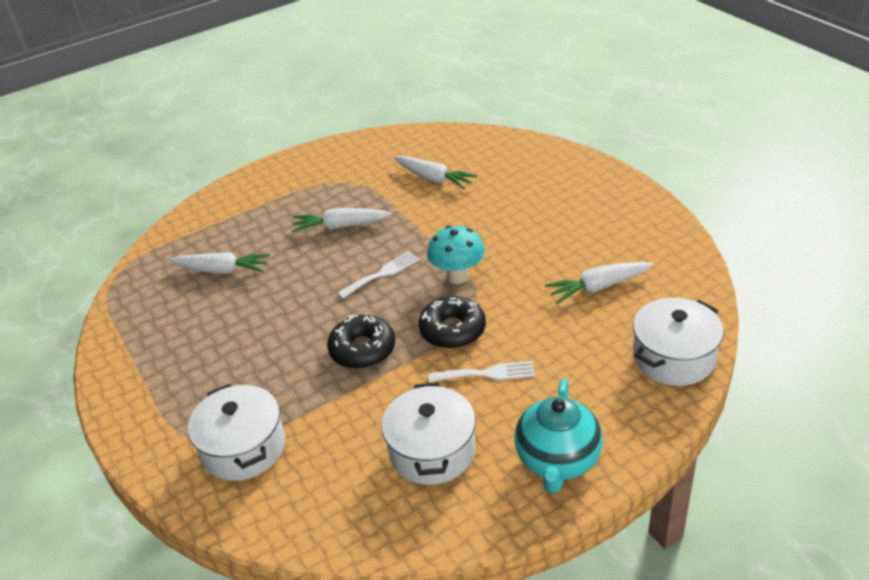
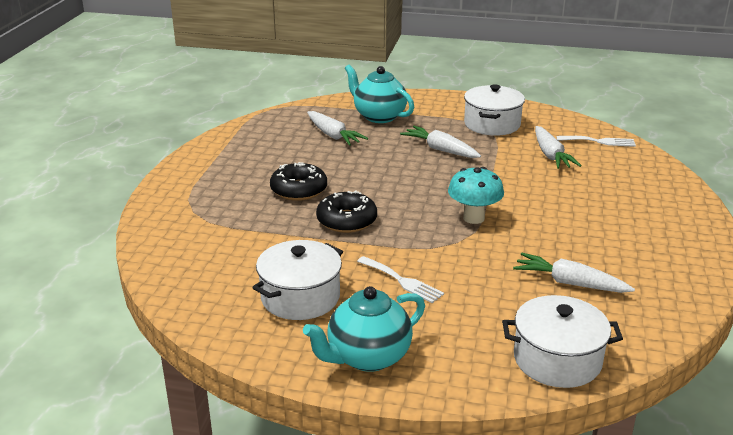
camera: 40 degrees right, 10 degrees down
(236, 224) = (378, 116): none -> turquoise teapot
(244, 448) = (206, 227): white pot -> white pot (492, 124)
(382, 274) = (425, 189): white fork -> white fork (599, 141)
(452, 330) = (420, 244): black donut -> black donut (299, 190)

